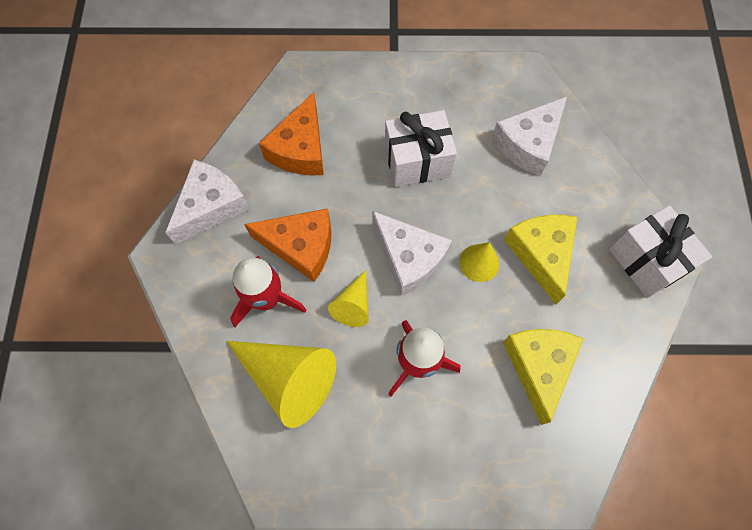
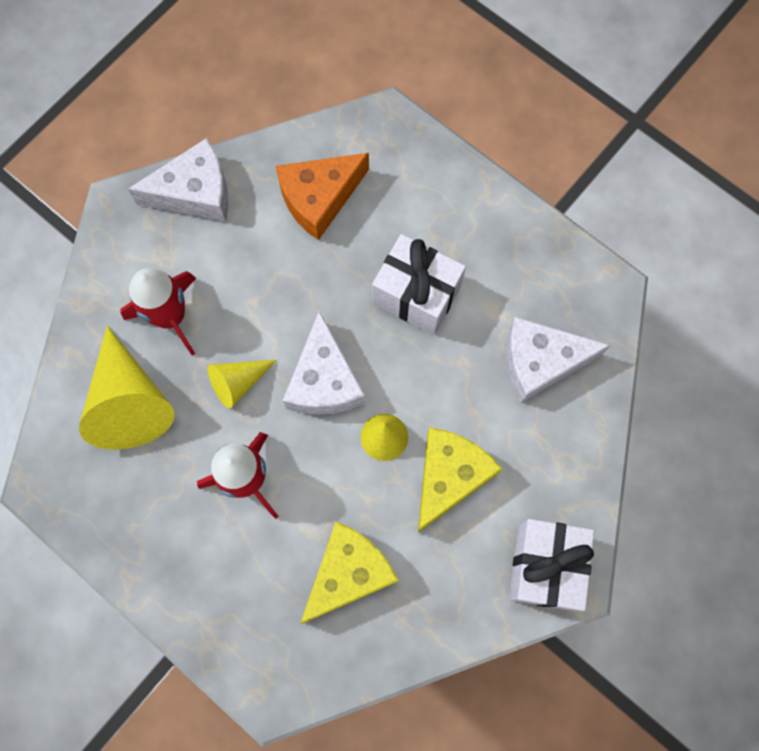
camera: 40 degrees right, 5 degrees up
(301, 246) = (240, 292): orange cheese -> none

